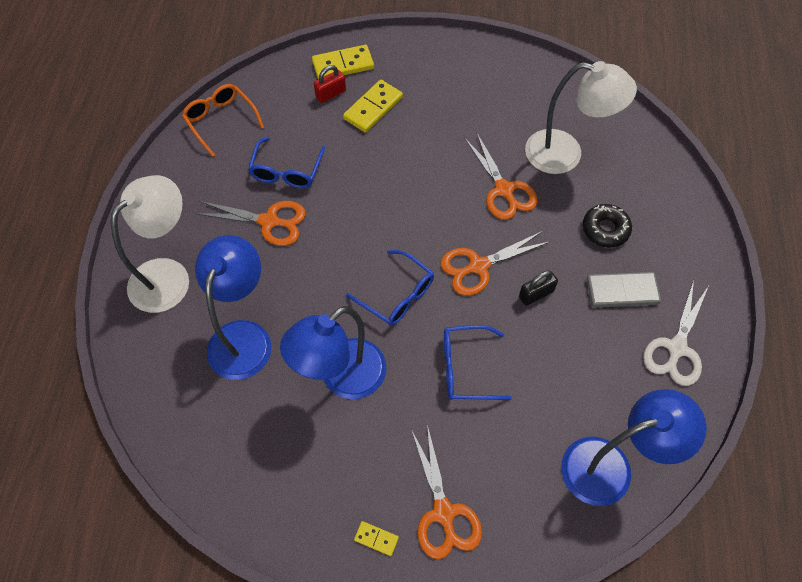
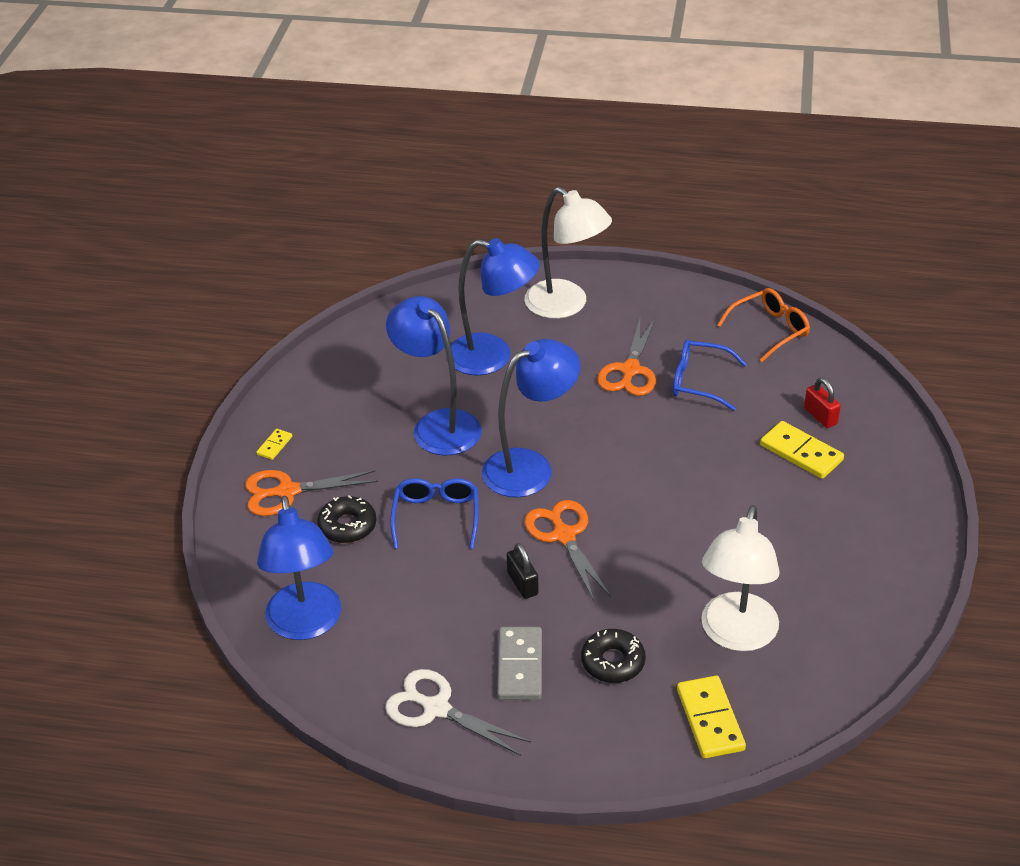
camera: 95 degrees right, 20 degrees down
(343, 65) = (872, 427): yellow domino -> yellow domino (710, 719)
(397, 295) = (530, 467): blue glasses -> blue lamp
(485, 446) = (347, 526): none -> black donut
(503, 190) = (675, 567): orange scissors -> none

